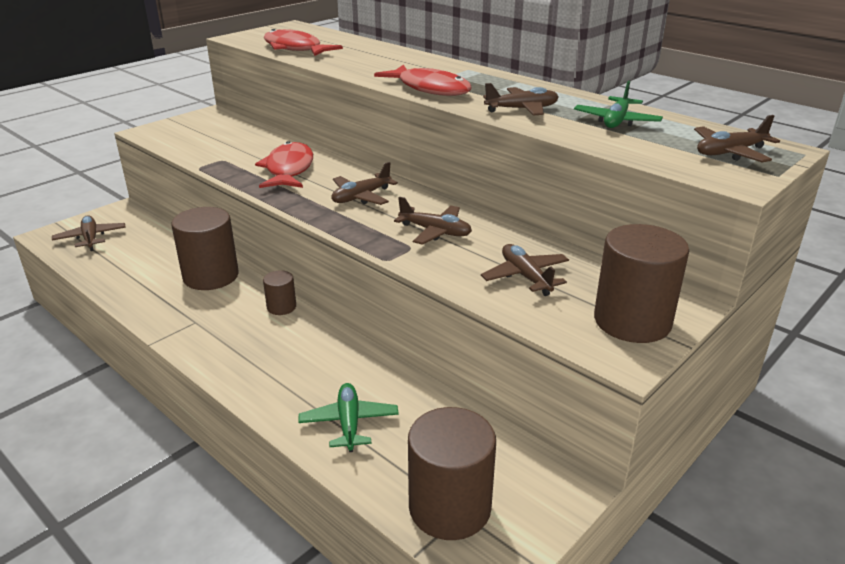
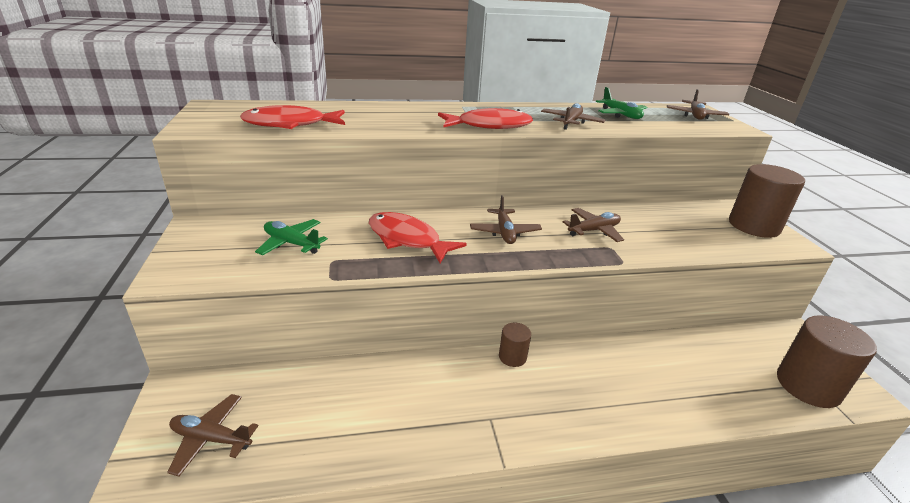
camera: 55 degrees left, 0 degrees up
(211, 276) = (415, 376): brown cylinder -> none
(349, 423) = (700, 390): green plane -> green plane (291, 243)
(525, 276) = (682, 230): brown plane -> none

